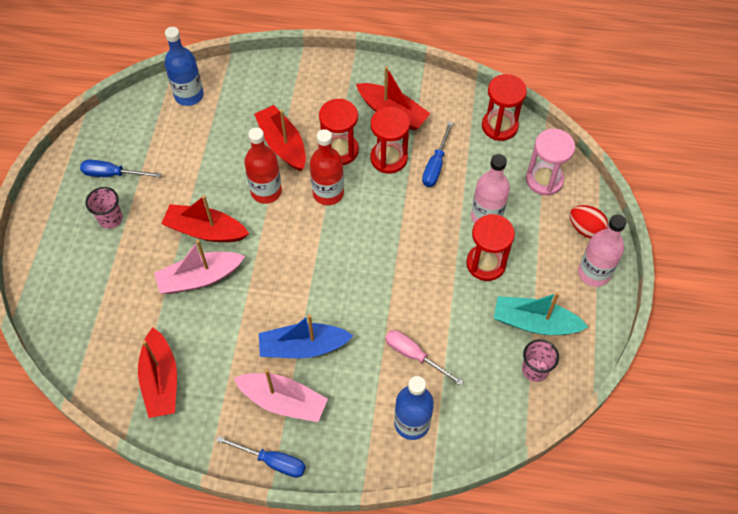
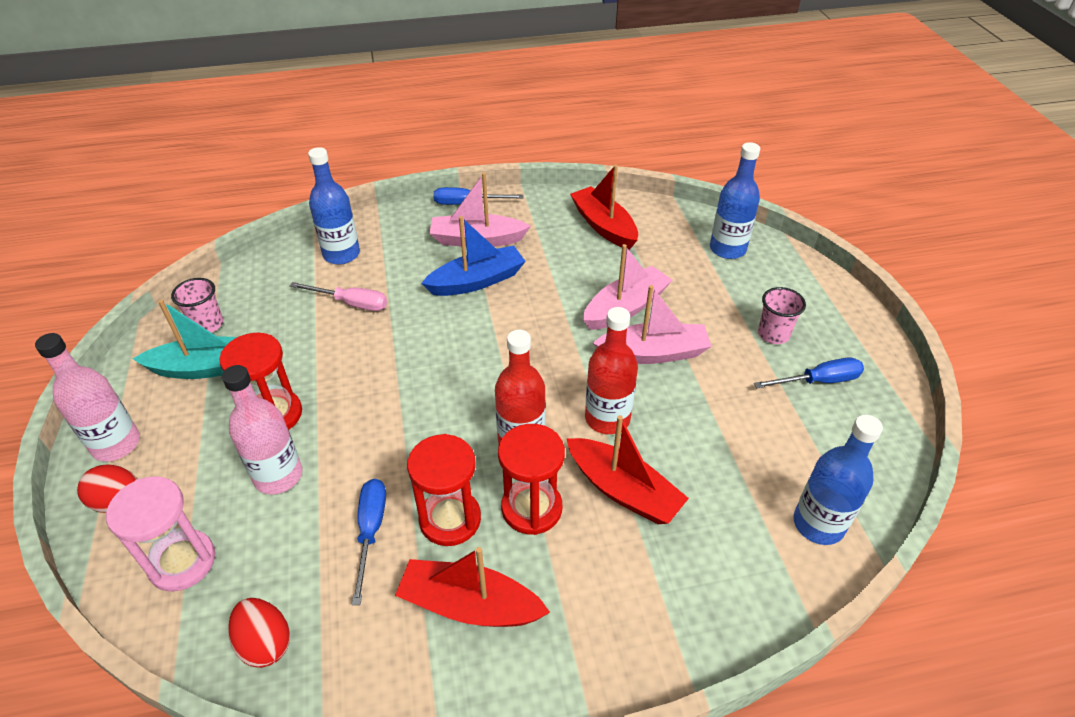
camera: 160 degrees right, 15 degrees down
(75, 314) = (727, 249): none -> blue bottle
(205, 230) = (653, 353): red boat -> pink boat
(499, 126) = (265, 643): red hourglass -> red egg

